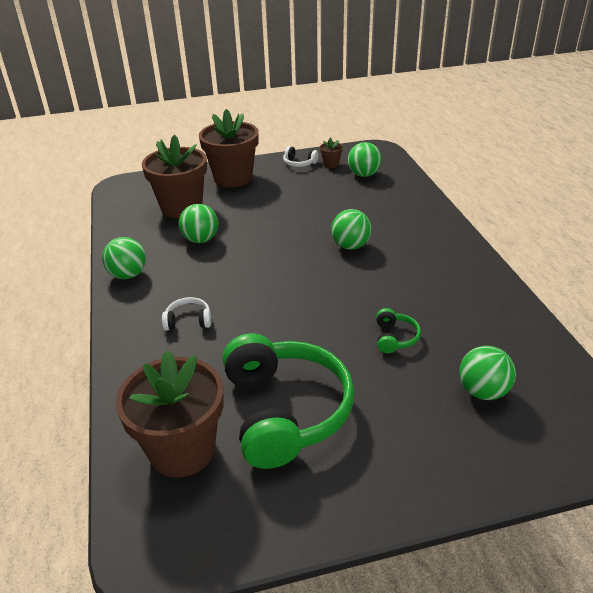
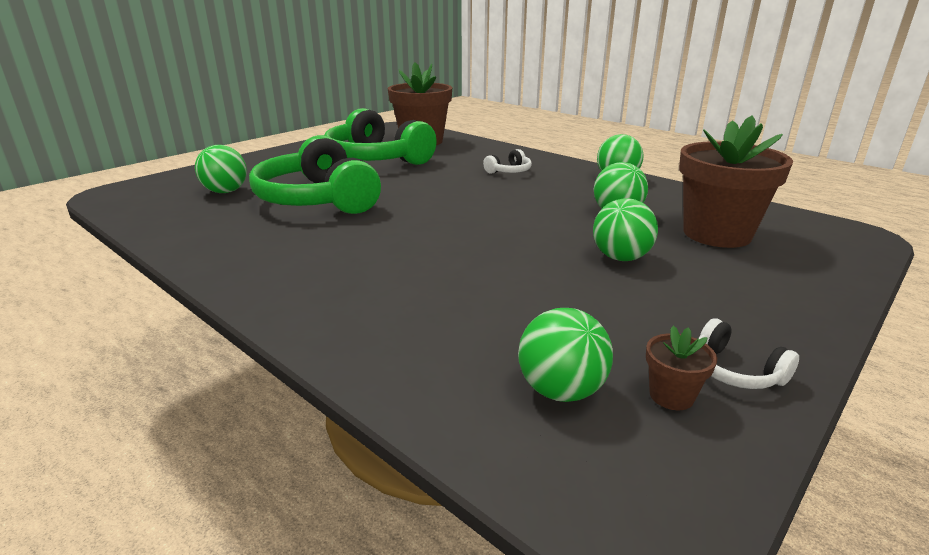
camera: 145 degrees right, 10 degrees down
(233, 178) = (763, 293): brown flower pot -> none
(299, 163) = (735, 371): white headphones -> white headphones turned 120 degrees counterclockwise
(350, 246) = (434, 252): green ball -> green ball (621, 257)
(395, 338) = (318, 199): green headphones -> green headphones, size x2.46

